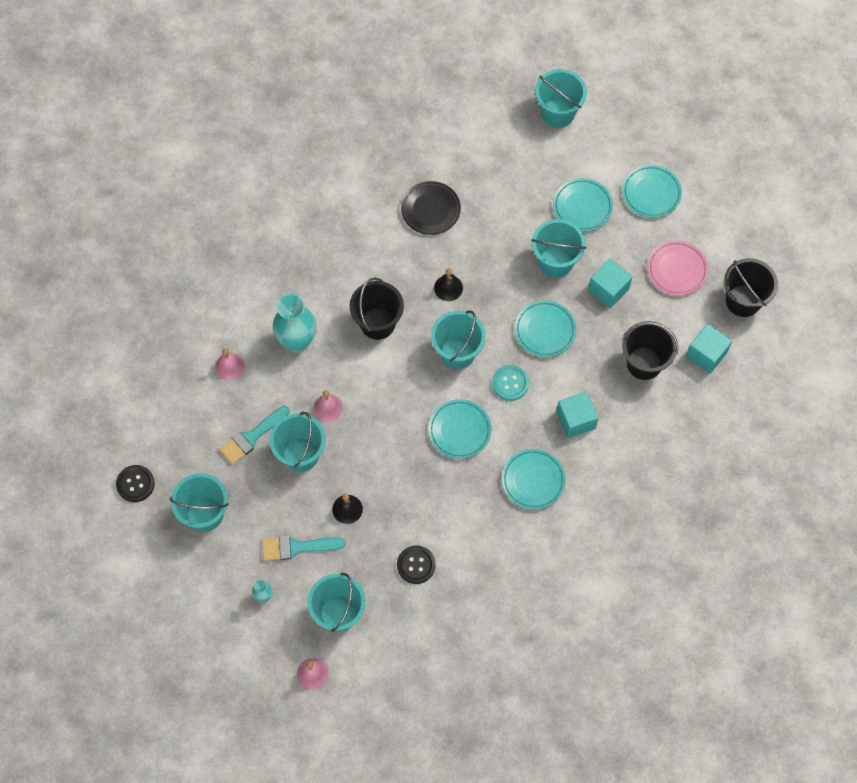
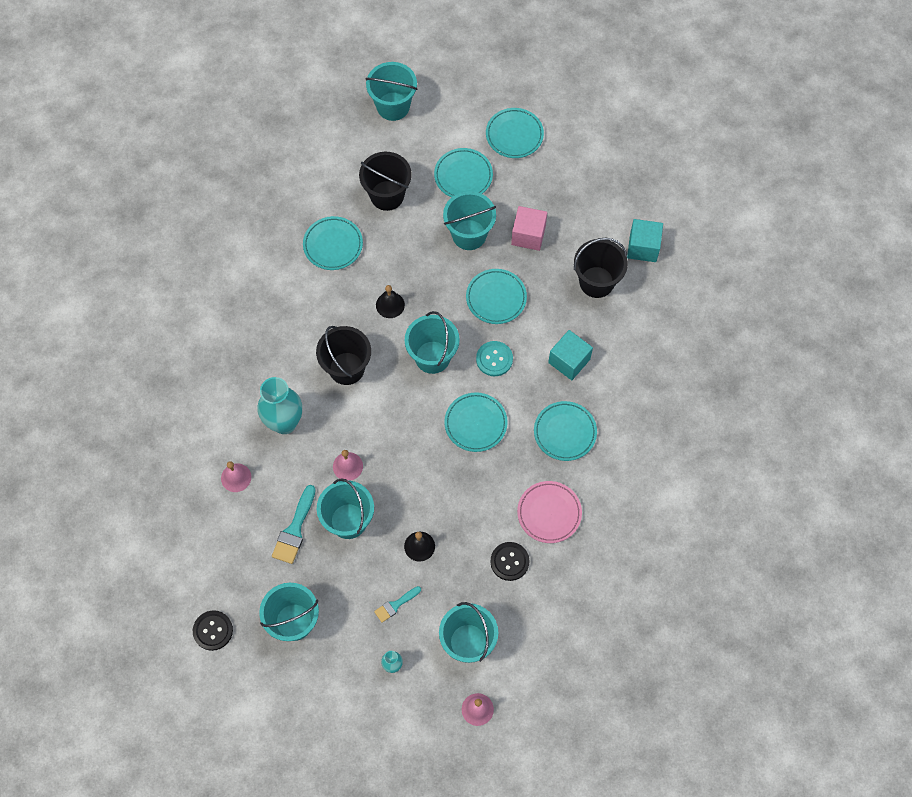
camera: 30 degrees left, 0 degrees up
(297, 547) = (395, 605): turquoise brush -> turquoise brush, size x0.61
(430, 210) = (333, 245): black plate -> turquoise plate
(608, 289) = (528, 235): turquoise cube -> pink cube
(677, 270) = (575, 189): pink plate -> pink plate (549, 513)
(743, 301) = (645, 187): black bucket -> black bucket (387, 195)

